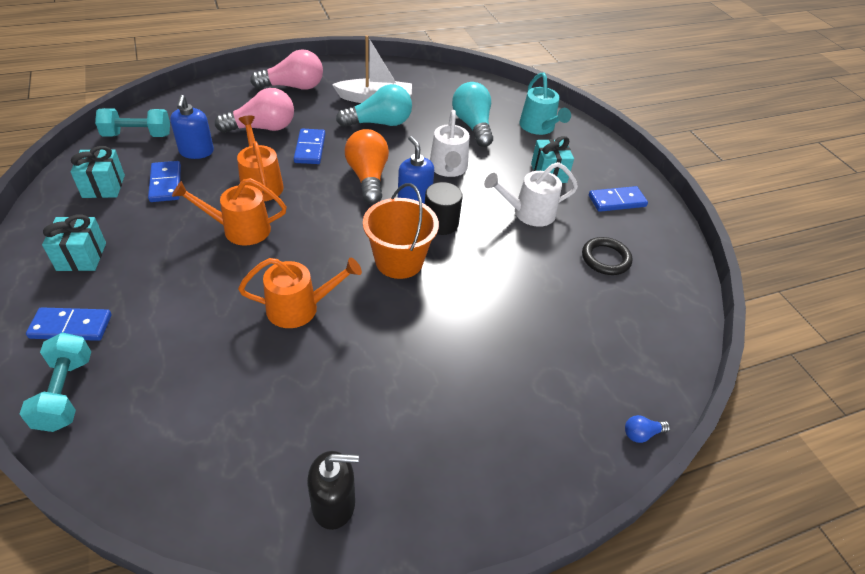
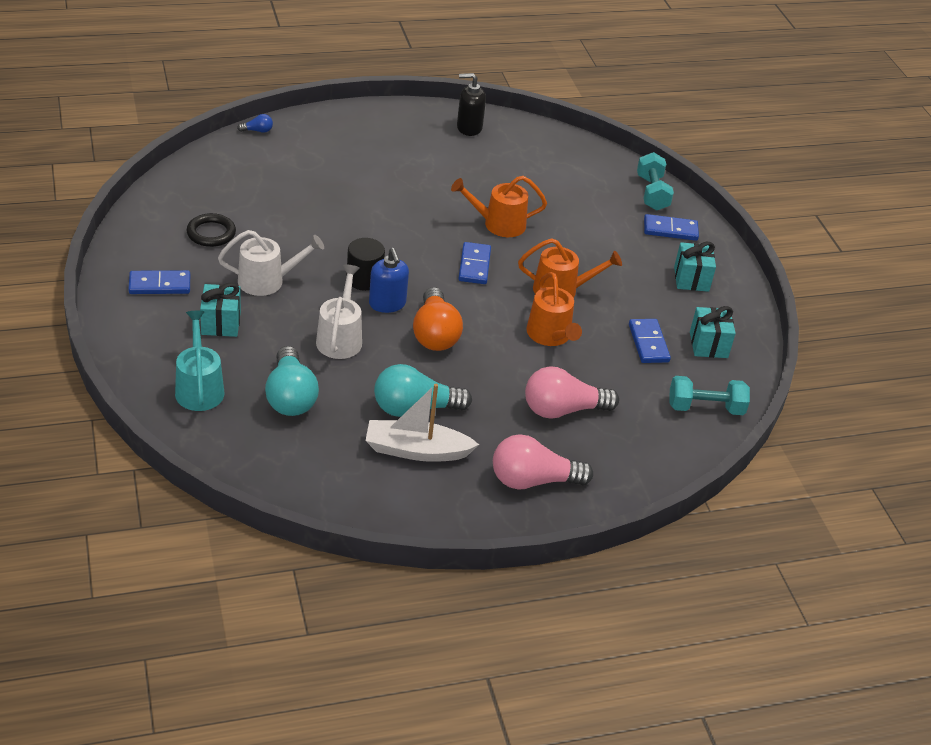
camera: 175 degrees left, 5 degrees down
(196, 152) = (630, 380): blue soap dispenser -> none
(310, 148) = (502, 376): blue domino -> blue domino (474, 265)
(399, 261) = (411, 250): orange bucket -> none

